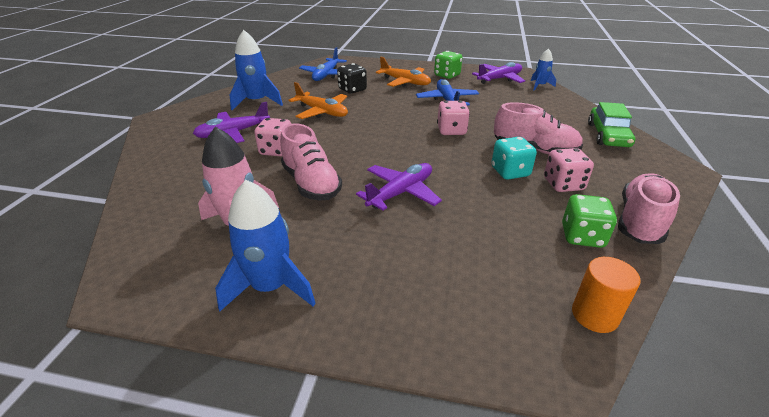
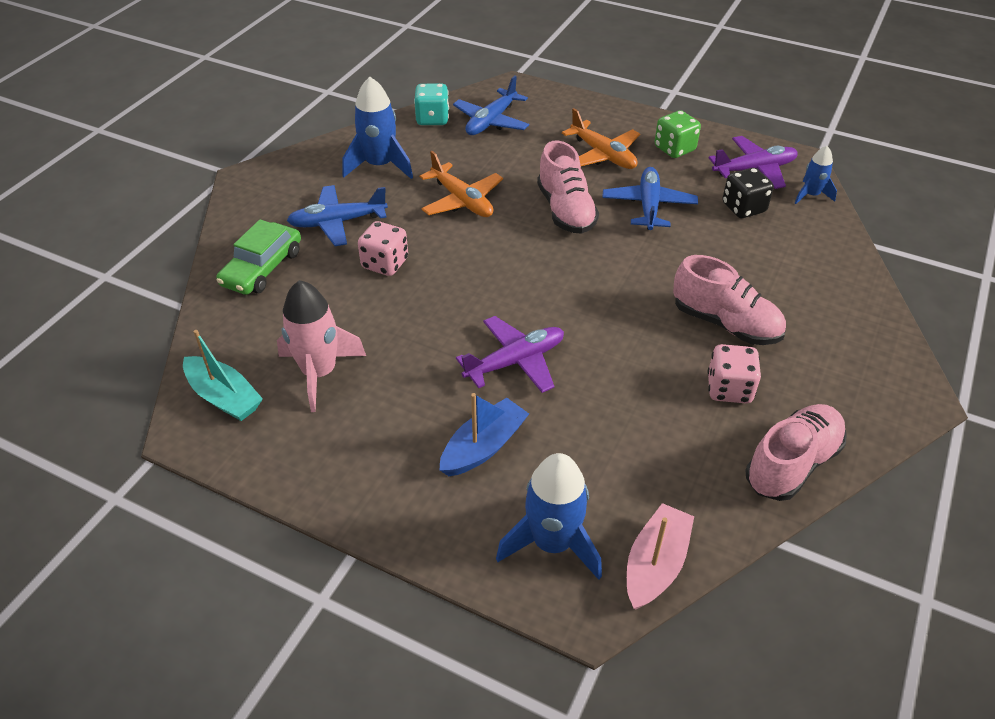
camera: 15 degrees right, 10 degrees up
(153, 258) = (224, 397): none -> turquoise boat
(233, 133) = (337, 222): purple plane -> blue plane
(270, 287) = (334, 457): blue rocket -> blue rocket (552, 543)
(311, 184) = (412, 327): pink shoe -> pink shoe (565, 210)
(352, 90) = (519, 160): black dice -> black dice (743, 208)
(402, 253) = (483, 447): none -> blue boat
(451, 131) = (627, 267): pink dice -> none
(510, 172) = (670, 355): turquoise dice -> turquoise dice (432, 119)
(582, 236) = (704, 469): green dice -> none
(594, 315) = (655, 564): orange cylinder -> pink boat
(608, 135) = (850, 316): green car -> green car (262, 268)

